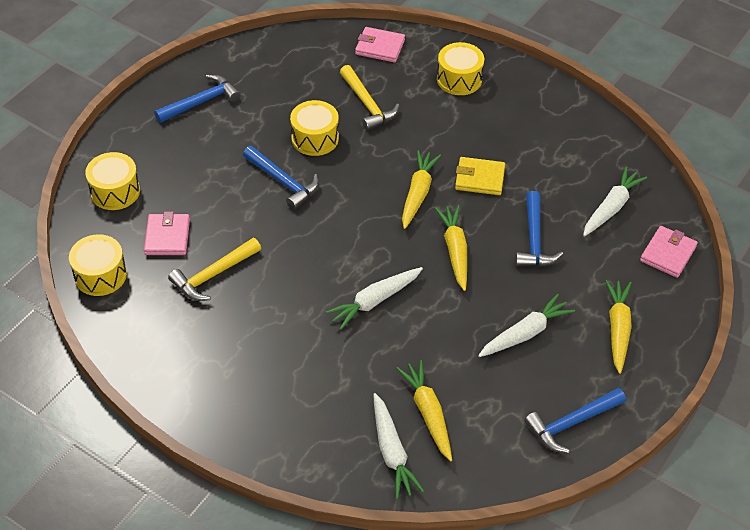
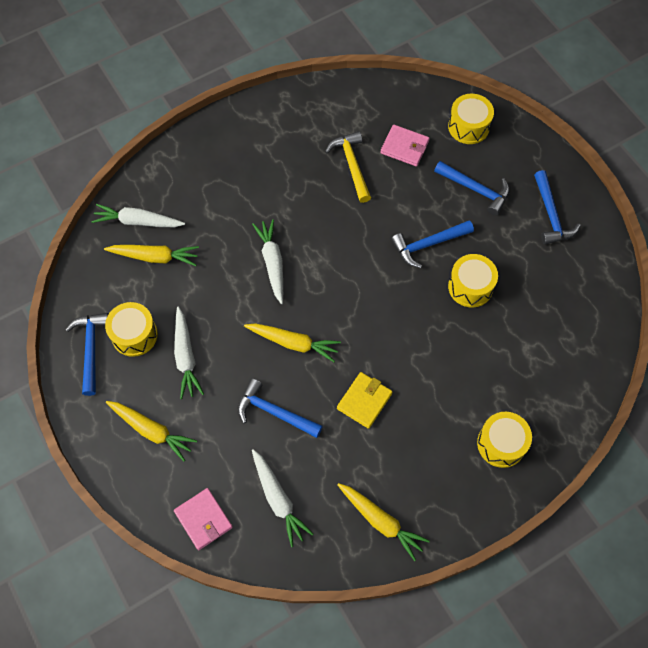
camera: 115 degrees right, 15 degrees up
(100, 275) = (386, 96): yellow drum -> yellow drum (134, 335)
(197, 164) = (475, 190): none -> blue hammer
(367, 104) = (497, 346): yellow hammer -> none
(380, 47) = (574, 390): pink wallet -> none
(418, 193) = (369, 342): yellow carrot -> yellow carrot (381, 521)

